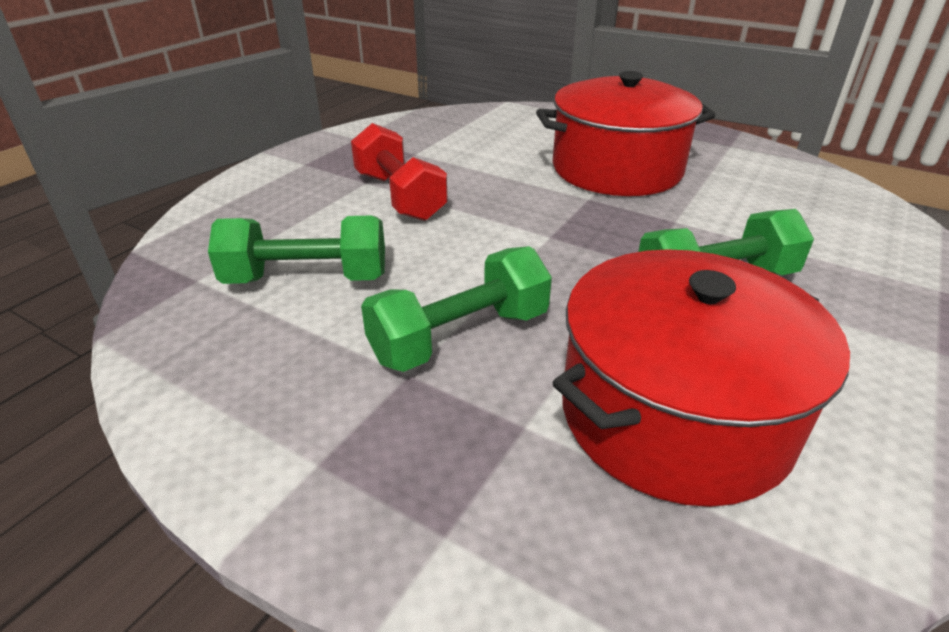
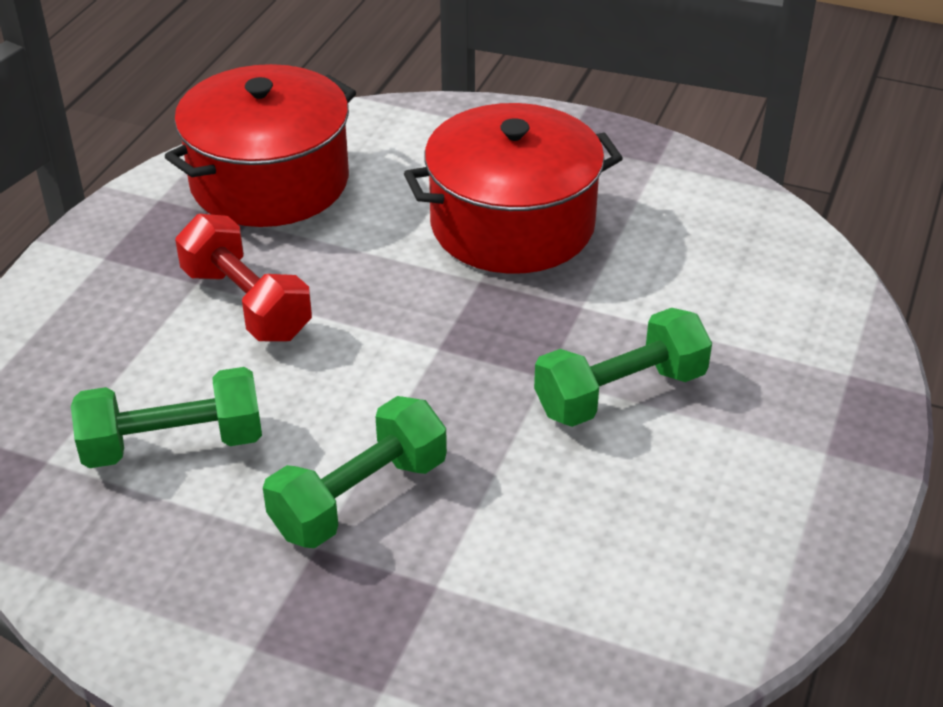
camera: 10 degrees left, 5 degrees up
(674, 414) = (572, 554): red pot -> red pot (269, 181)

